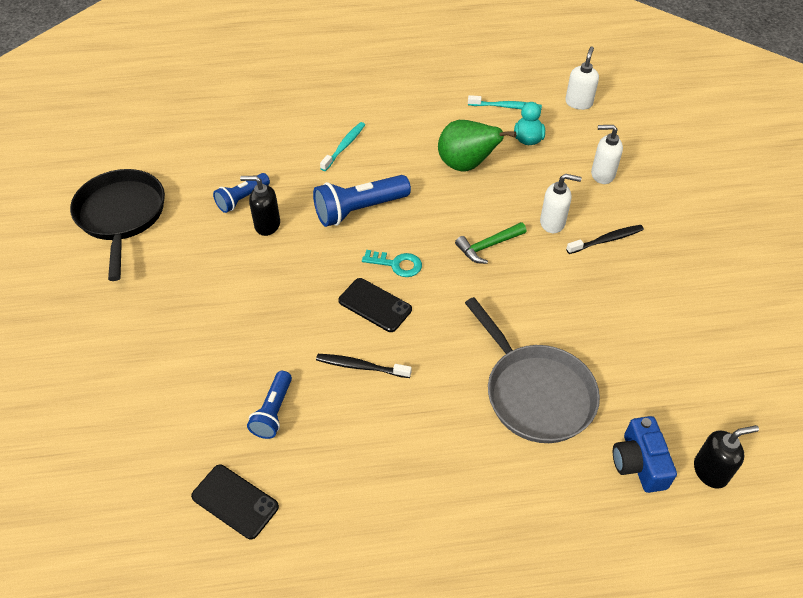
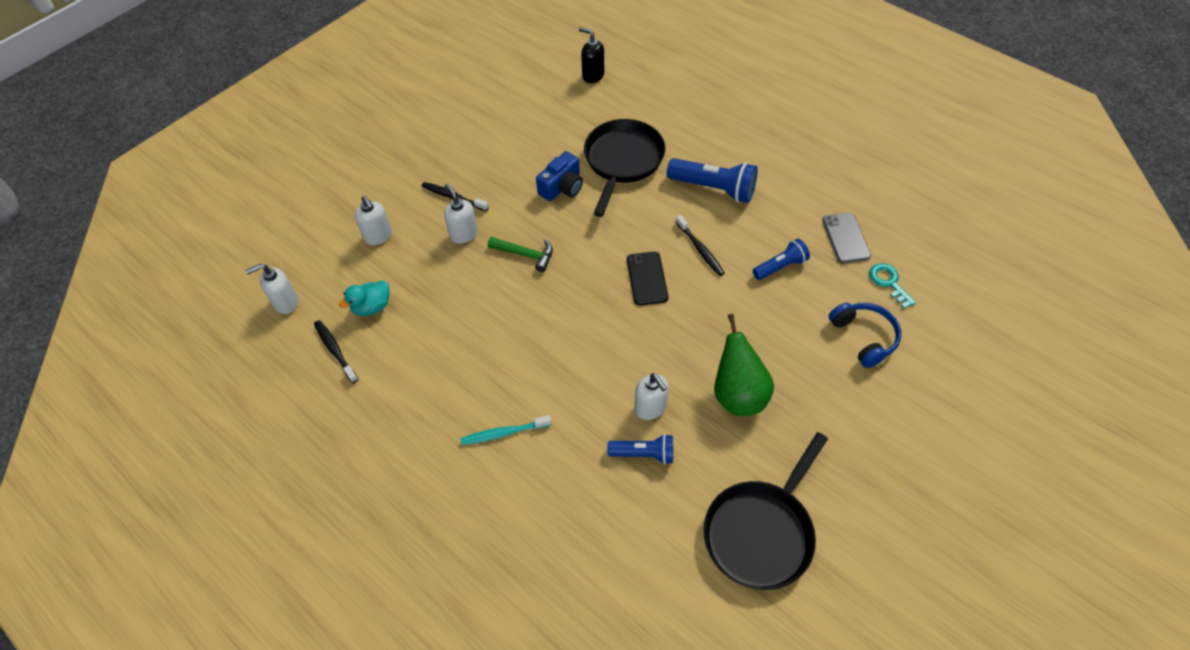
camera: 130 degrees left, 5 degrees up
(140, 406) = (864, 337): none -> blue headphones
(235, 501) = (845, 238): black phone -> grey phone
(267, 225) = (650, 408): black soap dispenser -> white soap dispenser
(359, 210) = (569, 358): blue flashlight -> blue flashlight (713, 188)
(397, 264) = (598, 293): turquoise key -> turquoise key (889, 283)
(466, 165) = (446, 325): green pear -> green pear (738, 394)
(506, 106) = (335, 350): turquoise toothbrush -> black toothbrush
(535, 393) = (622, 161): grey pan -> black pan
(639, 463) = (619, 101): blue camera -> blue camera (562, 187)

